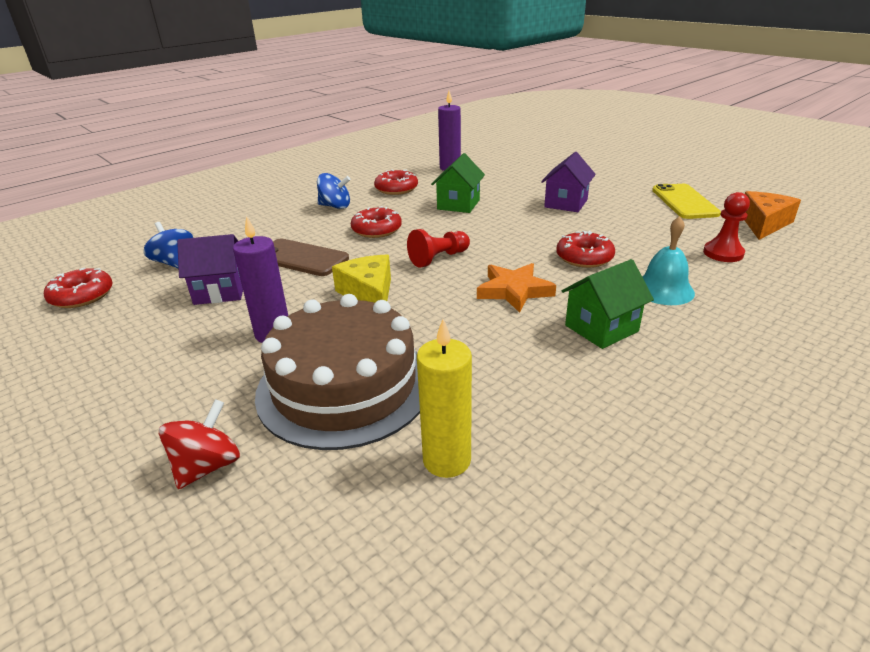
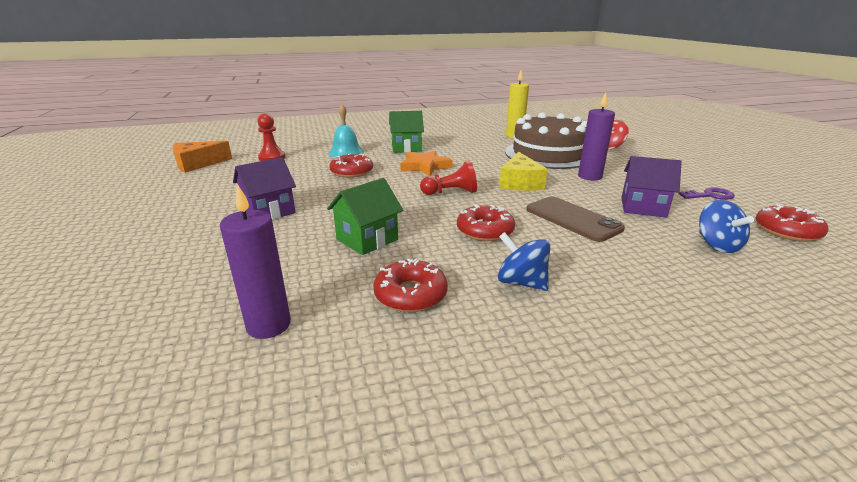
camera: 155 degrees left, 5 degrees down
(113, 336) = (710, 195): none -> purple key
(684, 202) = (185, 188): yellow phone -> none

